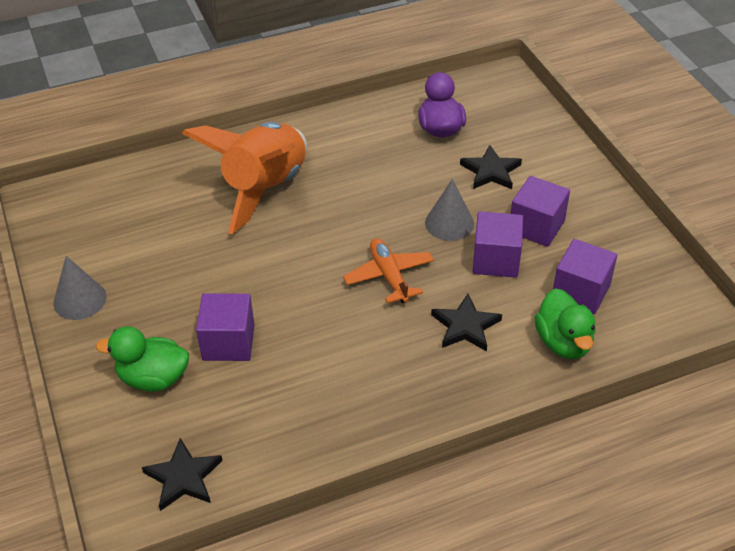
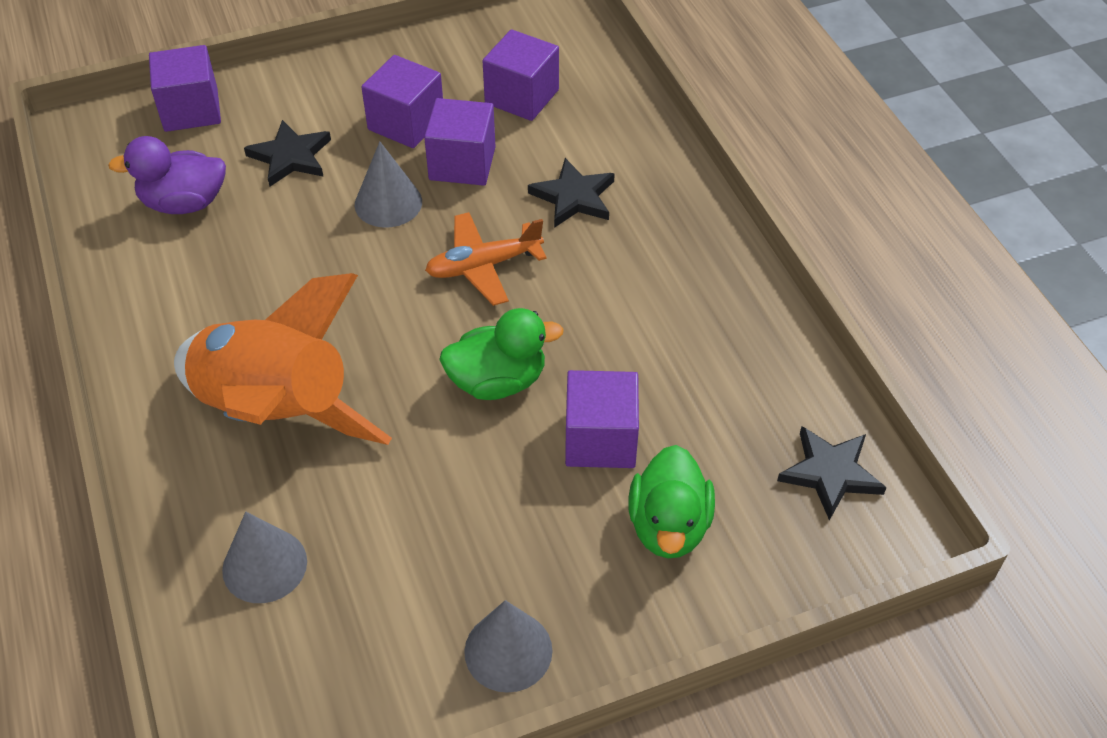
camera: 90 degrees left, 5 degrees up
(156, 195) = (264, 565): none -> grey cone
(531, 120) = (191, 110): none -> purple cube
(563, 342) = (600, 118): green duck -> green duck (498, 381)

